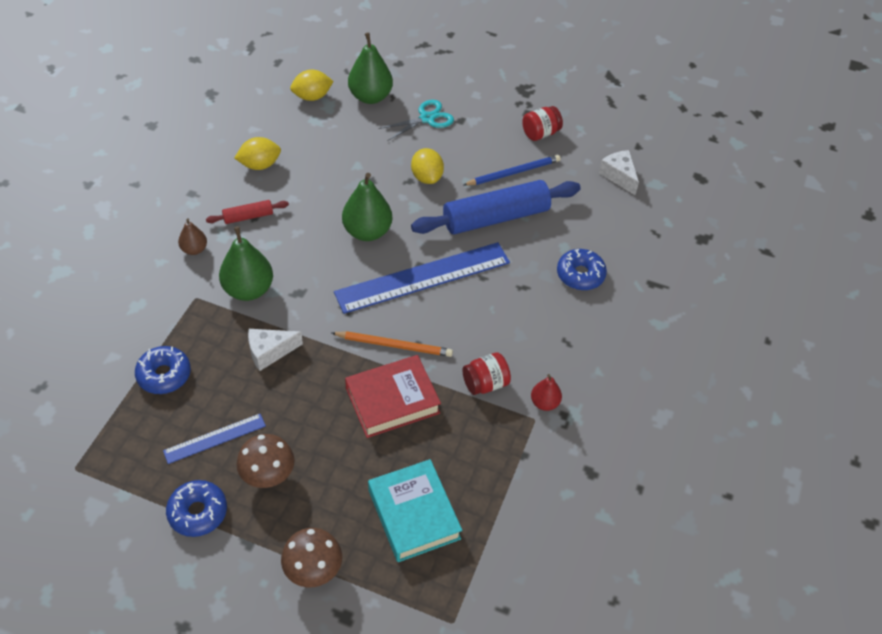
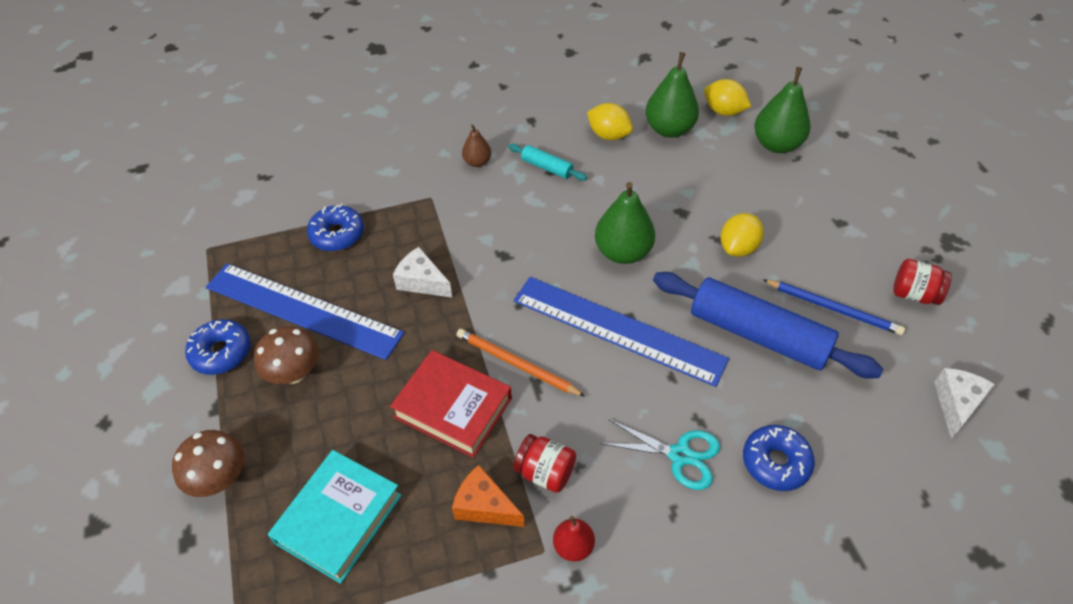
camera: 55 degrees right, 0 degrees up
(215, 438) = (302, 310): blue ruler -> blue ruler, size x2.00
(248, 216) = (547, 167): red rolling pin -> turquoise rolling pin
(248, 290) = (472, 222): green pear -> green pear (669, 129)
(394, 345) = (516, 364): orange pencil -> orange pencil turned 150 degrees clockwise
(427, 118) = (807, 198): turquoise scissors -> turquoise scissors (680, 455)
(479, 429) = (484, 506): none -> orange cheese

